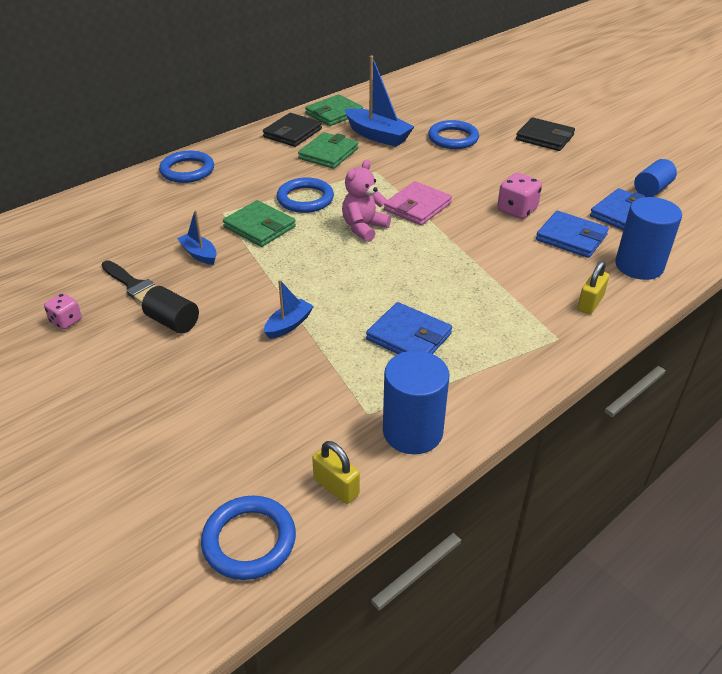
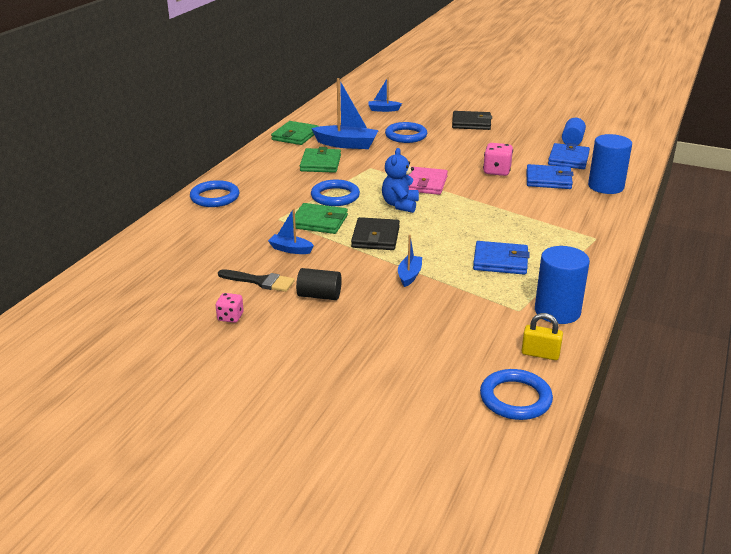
camera: 25 degrees left, 10 degrees down
(292, 133) = (275, 155): black wallet -> black wallet (375, 237)
(364, 228) = (400, 205): pink teddy bear -> blue teddy bear
(458, 100) = (383, 110): none -> blue boat
(590, 303) = (596, 214): yellow padlock -> none

